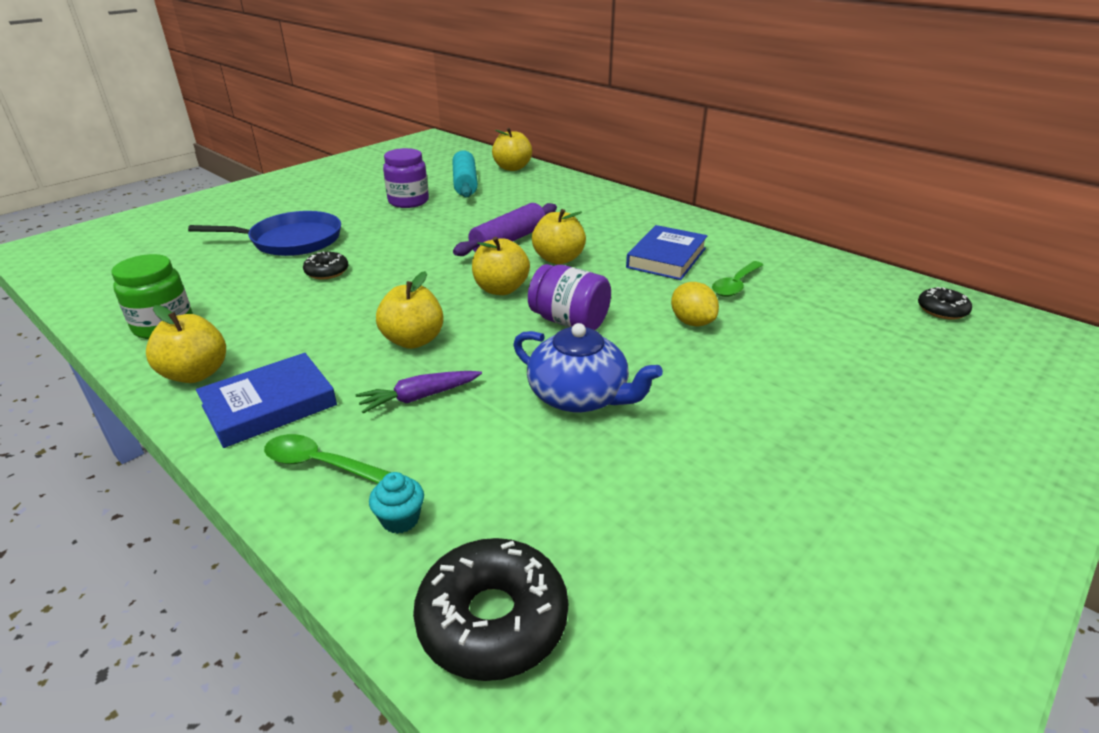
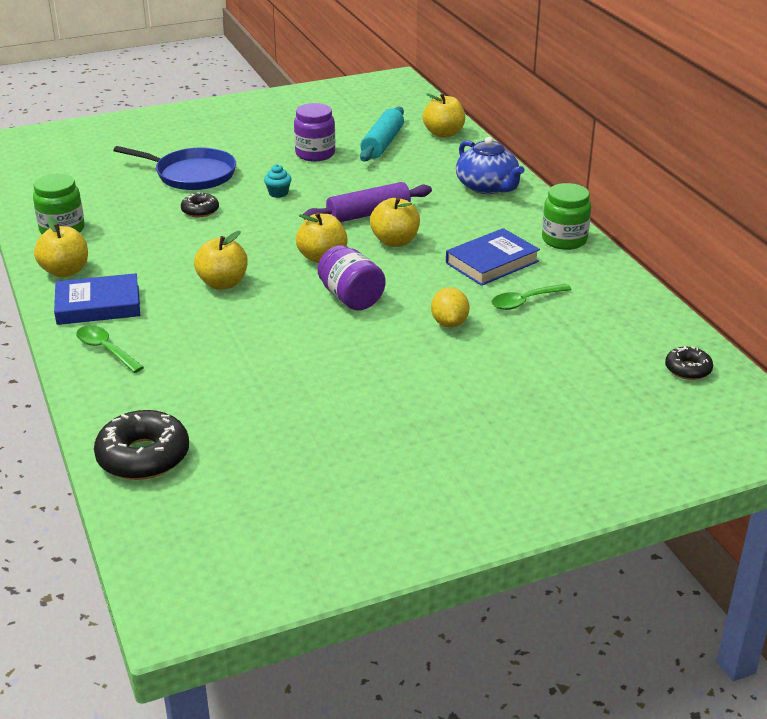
camera: 25 degrees right, 0 degrees up
(400, 519) = (131, 394): turquoise cupcake -> turquoise cupcake (278, 193)
(419, 397) = (196, 325): purple carrot -> none
(579, 396) = (305, 354): blue teapot -> blue teapot (487, 187)
(705, 227) = (564, 240): none -> green jar

